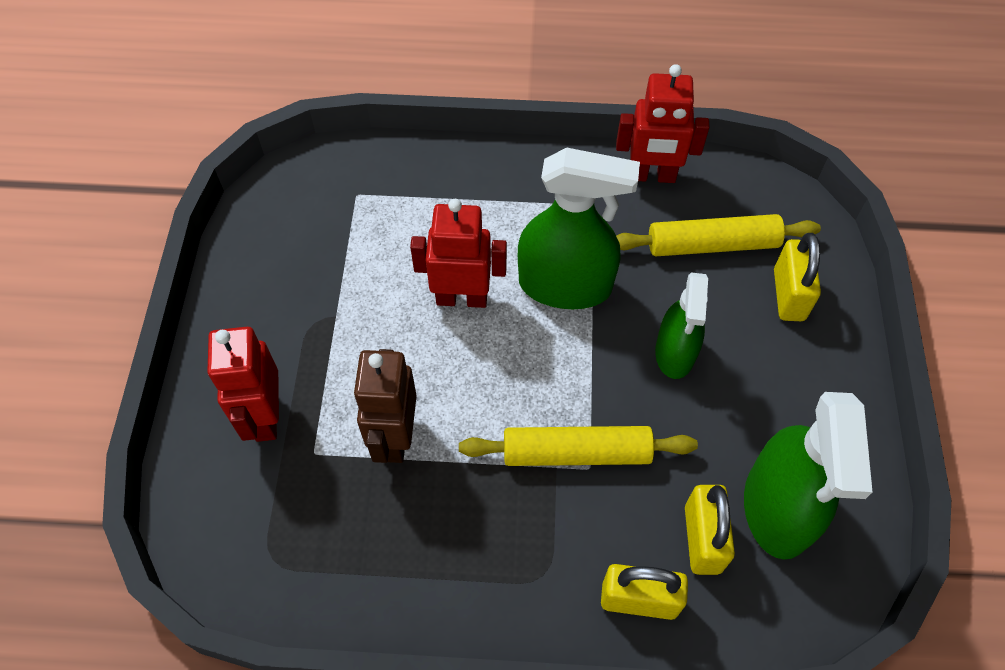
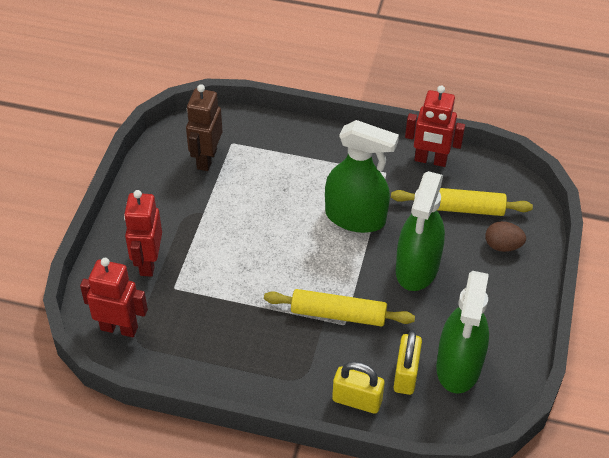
camera: 10 degrees right, 10 degrees down
(395, 437) = (226, 287): brown robot -> brown robot (206, 159)
(462, 298) = (286, 214): red robot -> red robot (119, 328)
(675, 353) = (417, 268): green spray bottle -> green spray bottle, size x1.57
(789, 295) = (502, 246): yellow padlock -> brown egg

